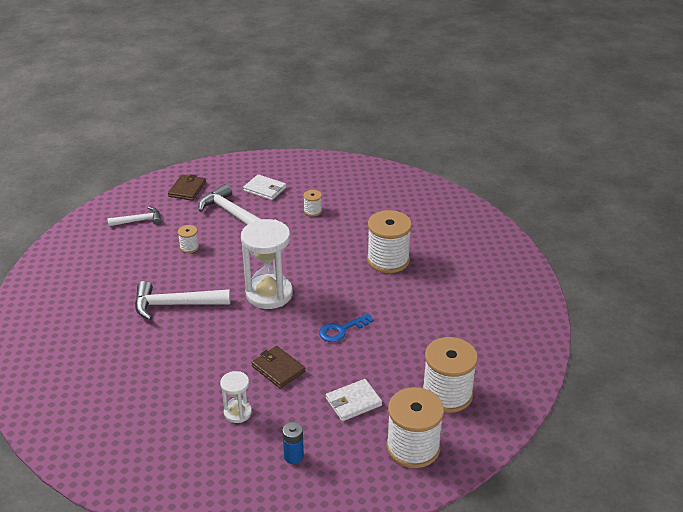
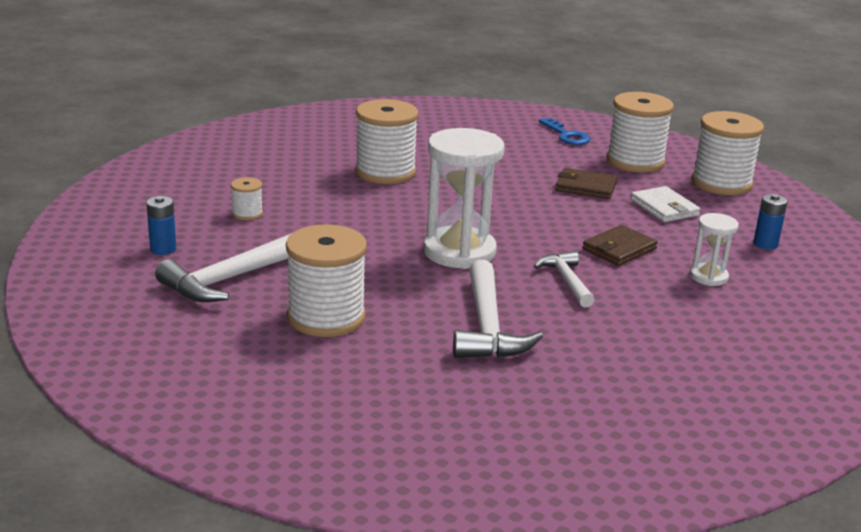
camera: 90 degrees left, 10 degrees down
(139, 221) = (222, 373): white hammer -> white hammer (566, 280)
(187, 189) = (126, 323): brown wallet -> brown wallet (585, 187)
(189, 247) = (326, 317): white spool -> white spool, size x2.16
(265, 189) = (163, 249): white wallet -> blue battery
(341, 330) = (535, 208): blue key -> blue key (566, 135)

